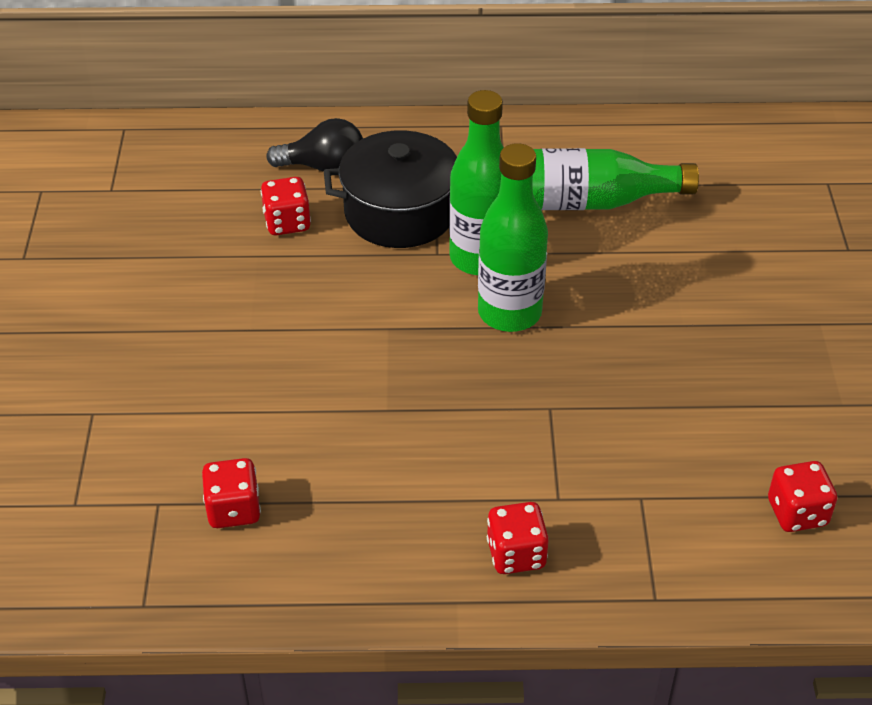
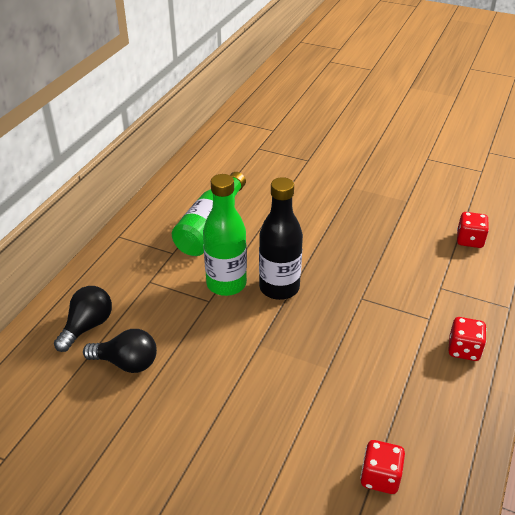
camera: 65 degrees left, 5 degrees down
(287, 223) = (126, 363): red dice -> black light bulb
(400, 212) = (160, 304): black pot -> none
(509, 313) = (279, 288): green bottle -> black bottle

